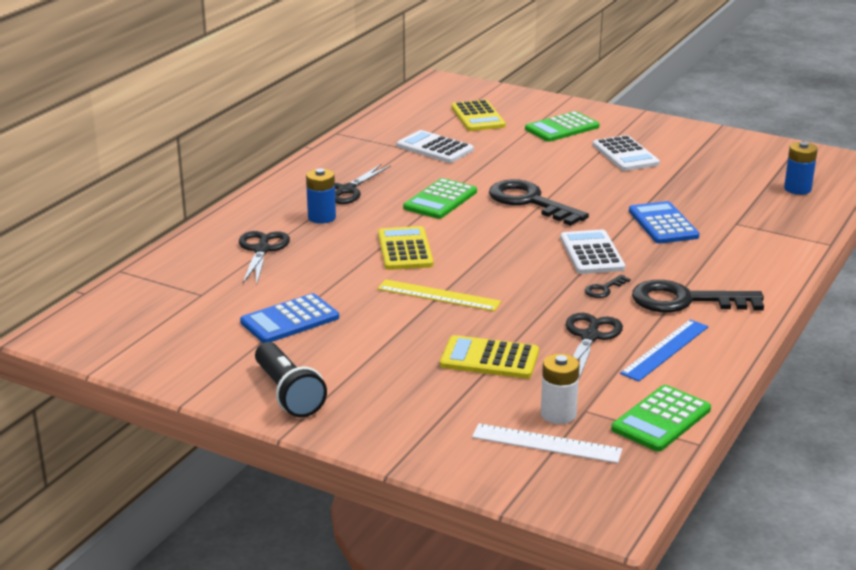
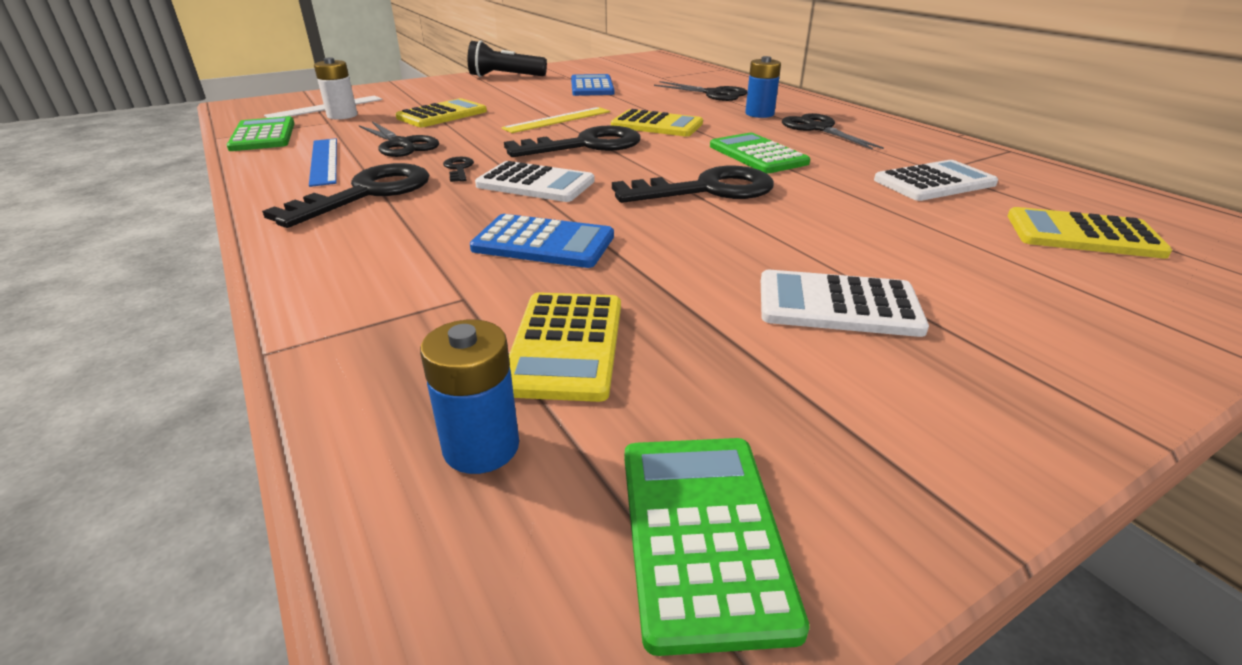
camera: 120 degrees right, 5 degrees up
(493, 261) = (586, 145): none -> black key
(562, 128) = (1013, 288): green calculator -> green calculator (703, 534)
(732, 193) = (565, 345): none -> yellow calculator

